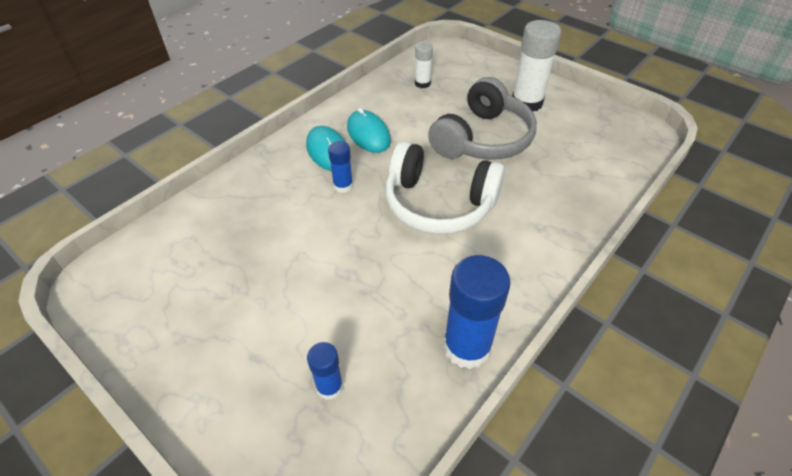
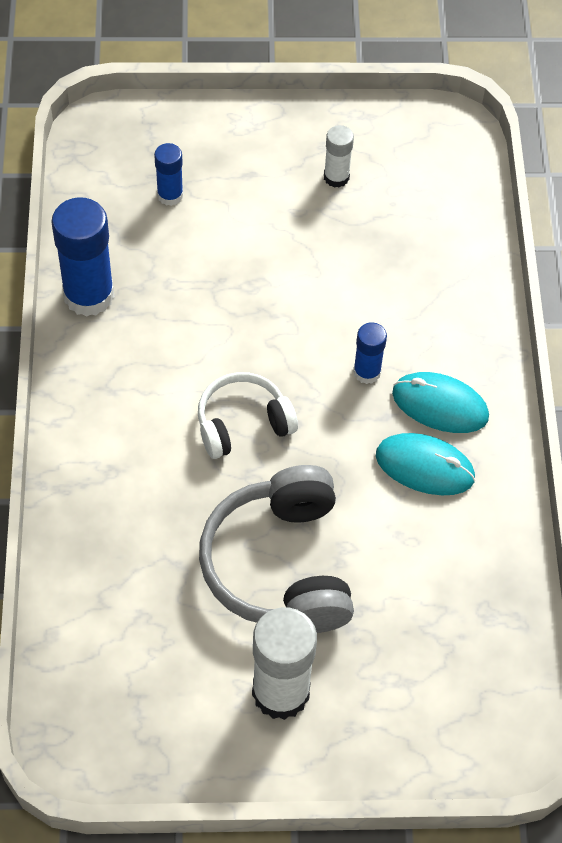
camera: 135 degrees right, 10 degrees up
(422, 83) = (461, 621): white glue stick -> white glue stick (336, 177)
(438, 204) = (243, 423): white headphones -> white headphones, size x0.61

